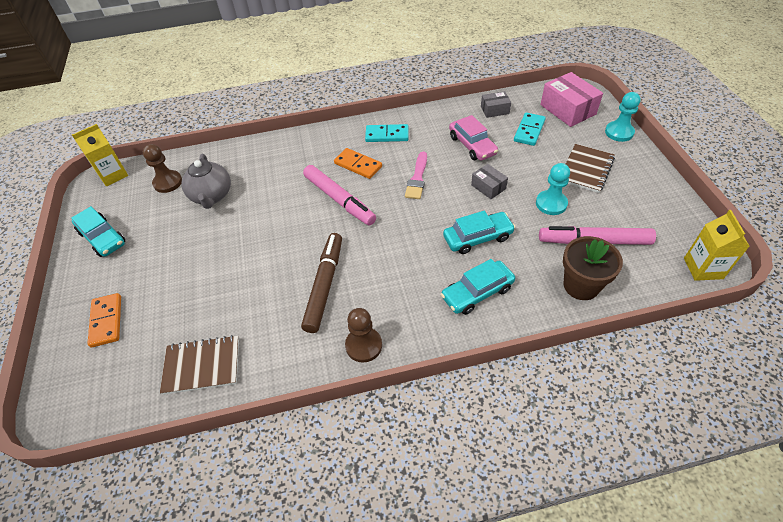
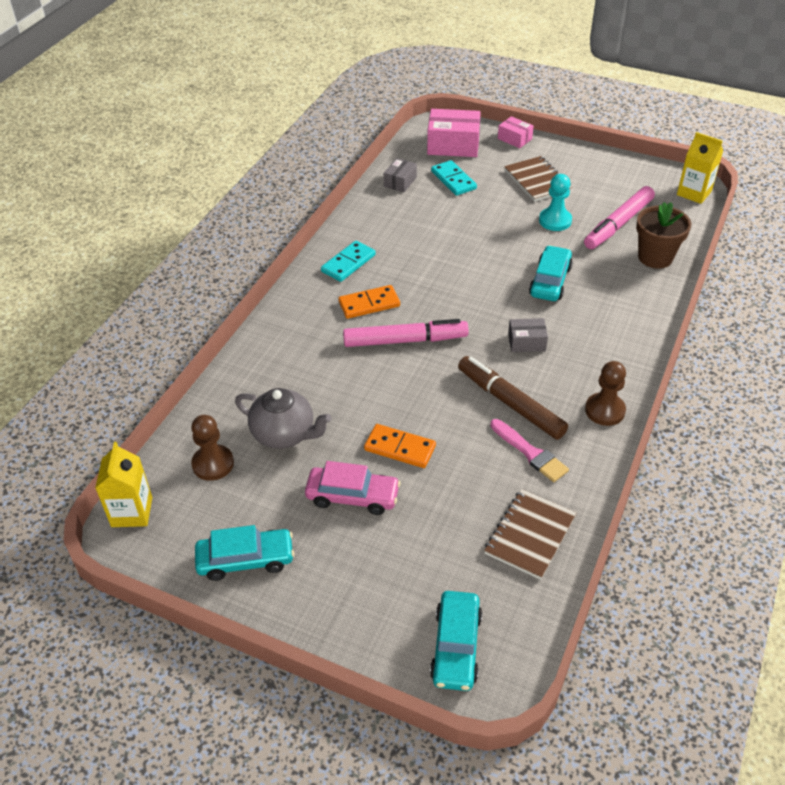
camera: 55 degrees left, 5 degrees down
(106, 321) = (393, 597): orange domino -> orange domino (400, 448)
(417, 178) = (435, 276): pink brush -> pink brush (530, 453)
(472, 145) = (431, 221): pink car -> pink car (352, 496)
(477, 292) = (610, 314): turquoise car -> turquoise car (456, 647)
(488, 187) = (496, 242): grey box -> grey box (526, 342)
(619, 132) = (514, 139): turquoise pawn -> pink box

